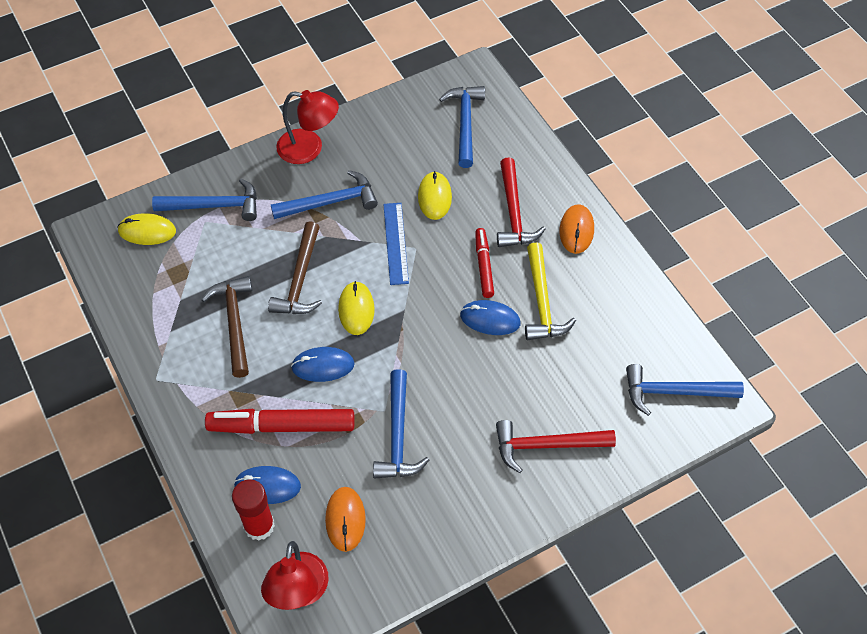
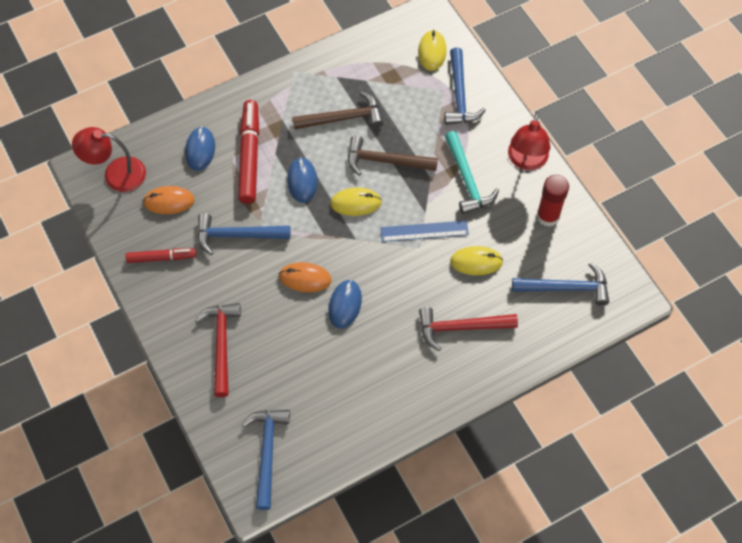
camera: 90 degrees right, 5 degrees up
(259, 526) = (169, 146): red glue stick -> red glue stick (548, 216)
(330, 202) = (467, 180): blue hammer -> turquoise hammer
(484, 266) = (401, 301): red marker -> red marker (161, 258)
(542, 302) = (362, 347): yellow hammer -> none
(576, 230) = (442, 381): orange mouse -> orange mouse (305, 278)

